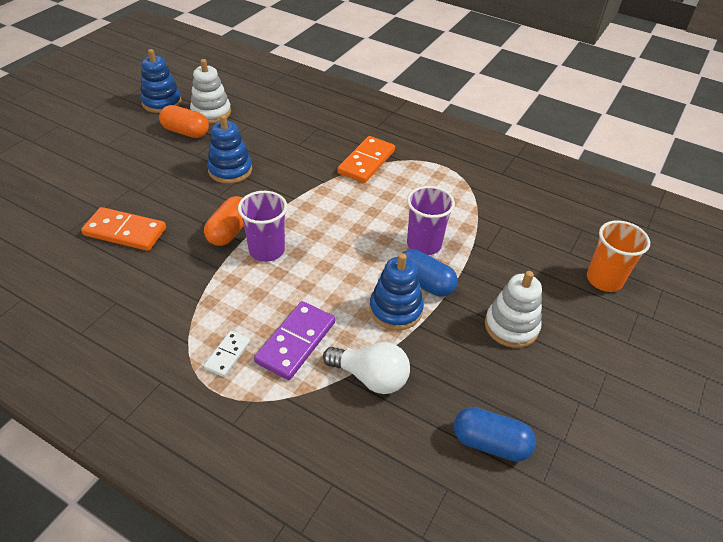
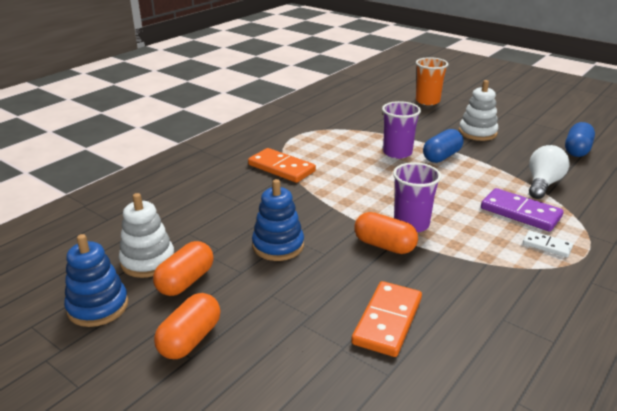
camera: 80 degrees left, 15 degrees down
(123, 142) = (190, 339): none -> orange capsule
(395, 309) = (472, 170): blue stacking toy -> none

